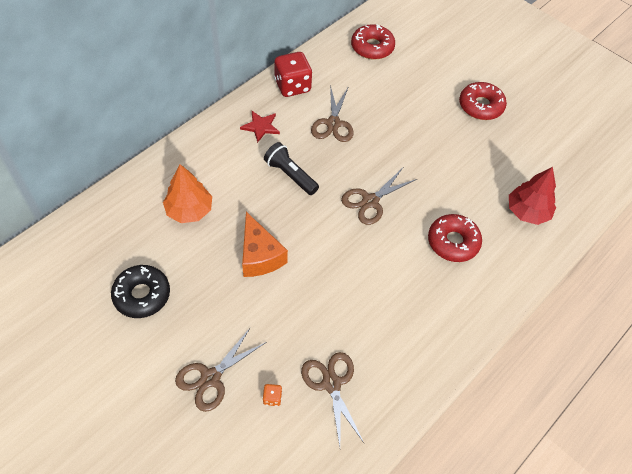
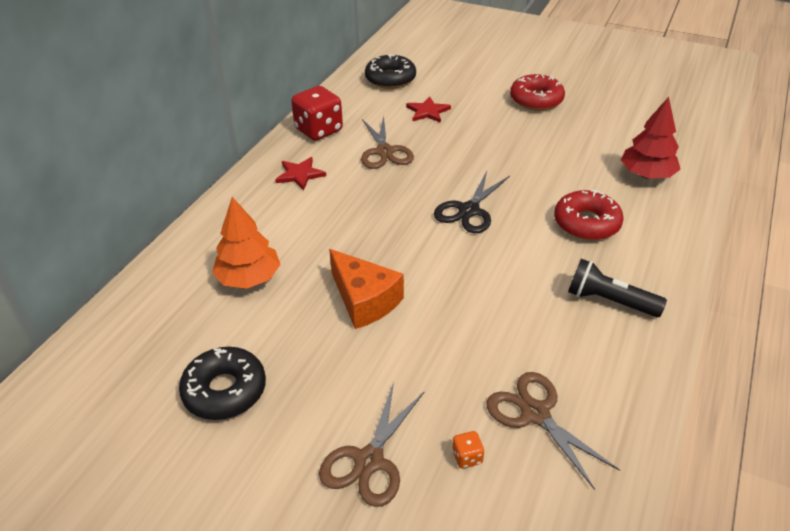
camera: 15 degrees left, 15 degrees down
(290, 175) = (360, 210): black flashlight -> black flashlight (609, 301)
(370, 201) = (468, 210): brown scissors -> black scissors
(372, 47) = (390, 79): red donut -> black donut
(386, 92) = (428, 111): none -> red star

